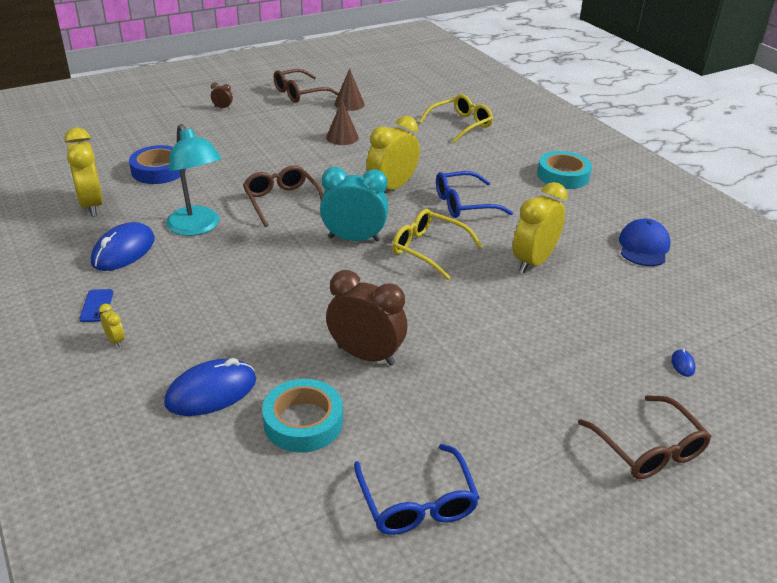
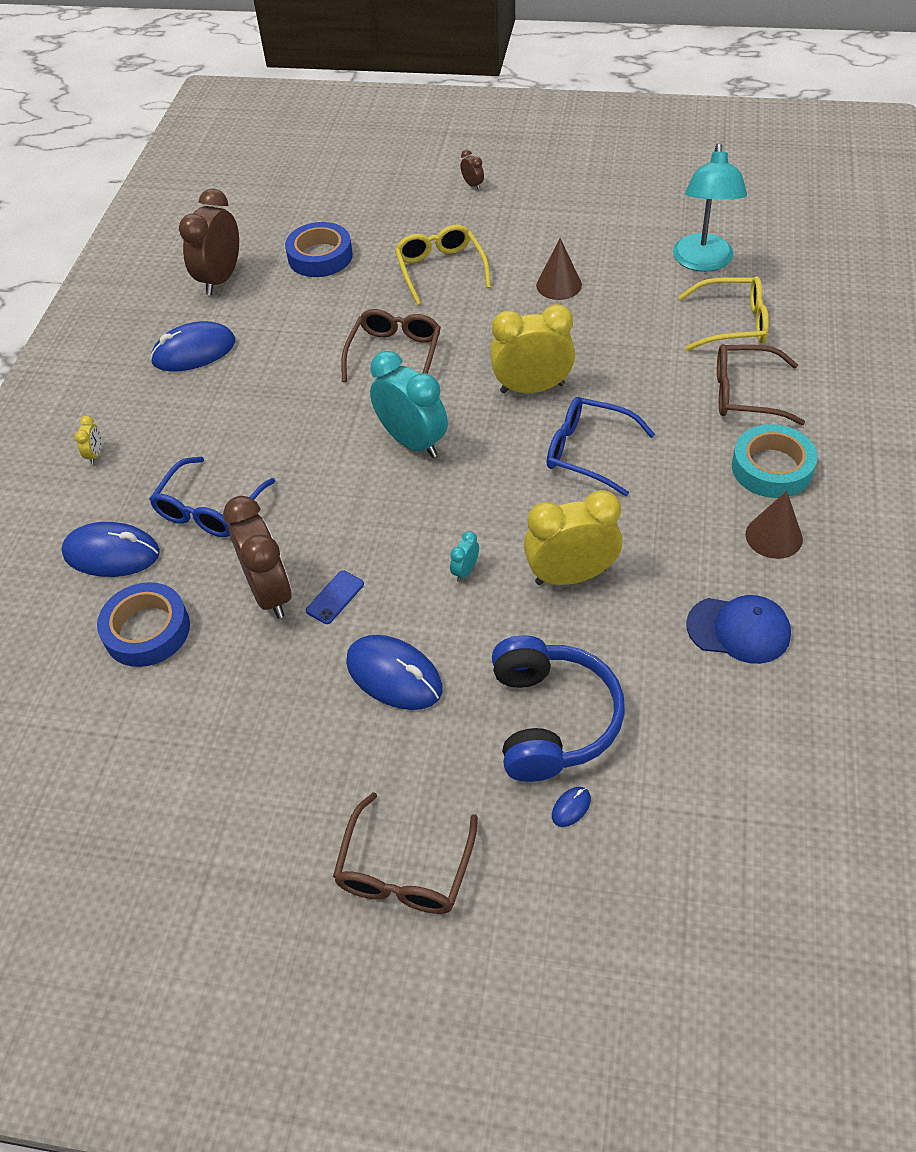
camera: 45 degrees right, 15 degrees up
(92, 205) = (220, 279): yellow clock -> brown clock
(97, 306) = (116, 407): blue phone -> blue phone (335, 597)
(197, 227) = (282, 352): turquoise lamp -> turquoise lamp (703, 262)
(300, 93) = (584, 192): brown glasses -> brown glasses (745, 394)
(303, 422) = (147, 630): turquoise tape -> blue tape
(349, 104) = (626, 232): brown cone -> brown cone (774, 536)
(417, 502) = (147, 771): blue glasses -> blue glasses (209, 509)
(428, 250) = (473, 497): yellow glasses -> yellow glasses (440, 270)
(473, 286) = (465, 571): none -> turquoise clock
(505, 357) = (394, 675): none -> blue mouse
(616, 330) = (551, 719): none -> blue headphones
(643, 247) = (739, 630): blue cap -> blue cap turned 45 degrees clockwise

